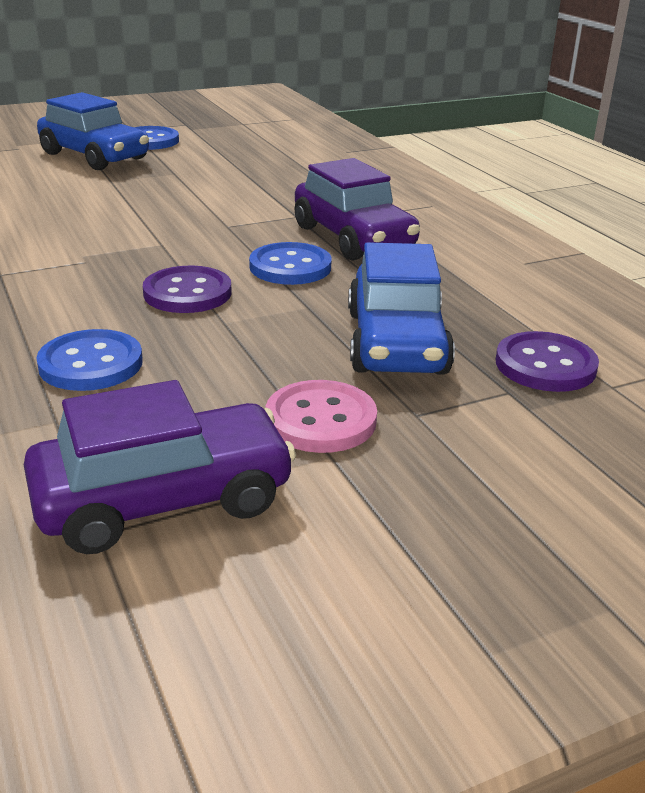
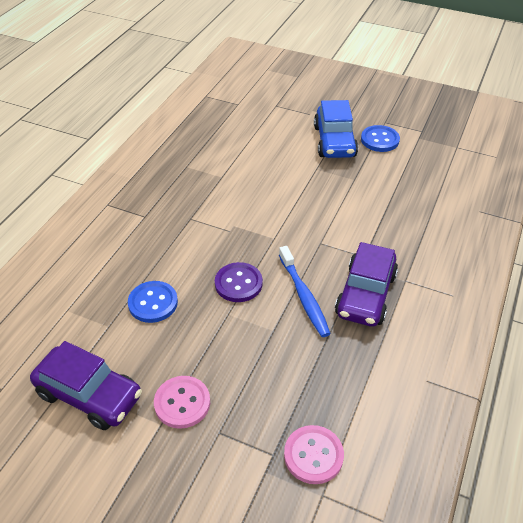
camera: 50 degrees right, 15 degrees up
(290, 267) = (304, 296): blue button -> blue toothbrush
(396, 343) = (273, 385): blue car -> none
(545, 365) = (313, 455): purple button -> pink button

